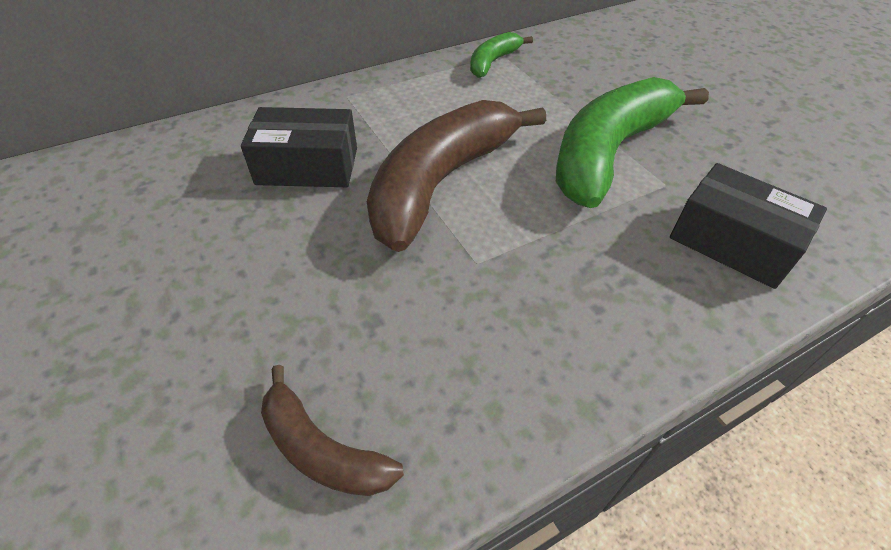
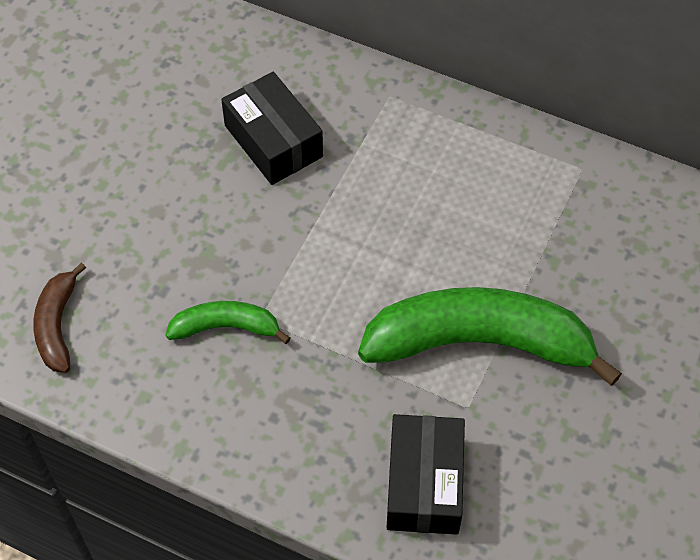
camera: 55 degrees right, 10 degrees up
(442, 182) = (330, 242): brown banana -> none
(493, 62) = (557, 170): green banana -> green banana (226, 327)

